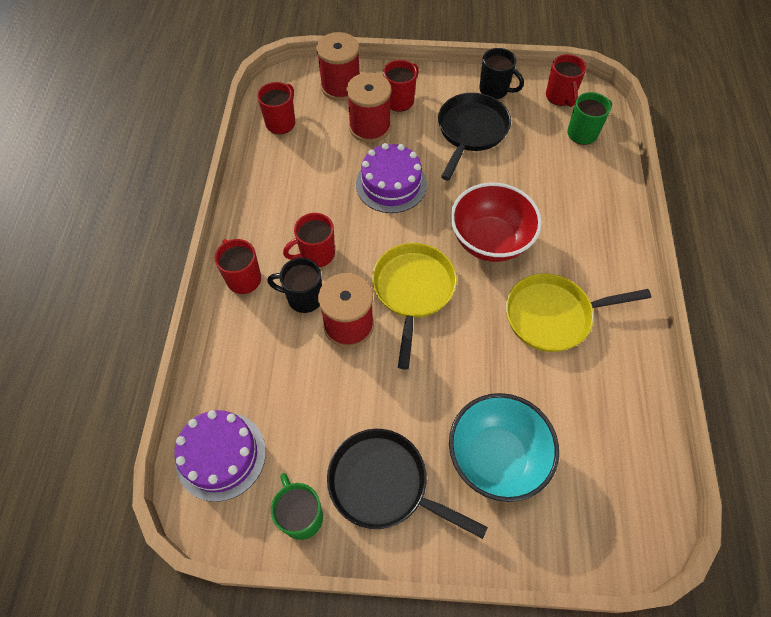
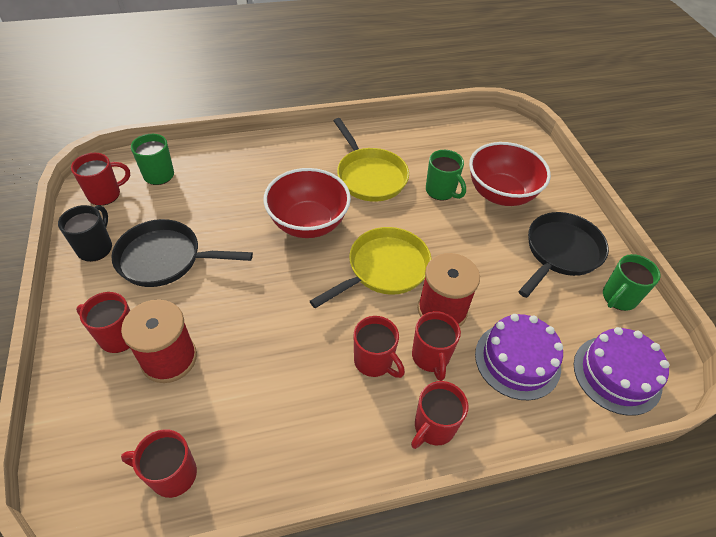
camera: 110 degrees left, 10 degrees down
(303, 298) = (430, 357): black mug -> red mug
(341, 86) = (91, 415): red spool -> none
(384, 484) = (560, 252): black pan -> black pan turned 150 degrees counterclockwise
(391, 184) = (257, 315): purple cake -> purple cake (517, 360)
(413, 291) = (384, 269): yellow pan -> yellow pan turned 150 degrees clockwise
(496, 457) = (500, 194): turquoise bowl -> red bowl
(514, 386) = (441, 191): none -> green mug

